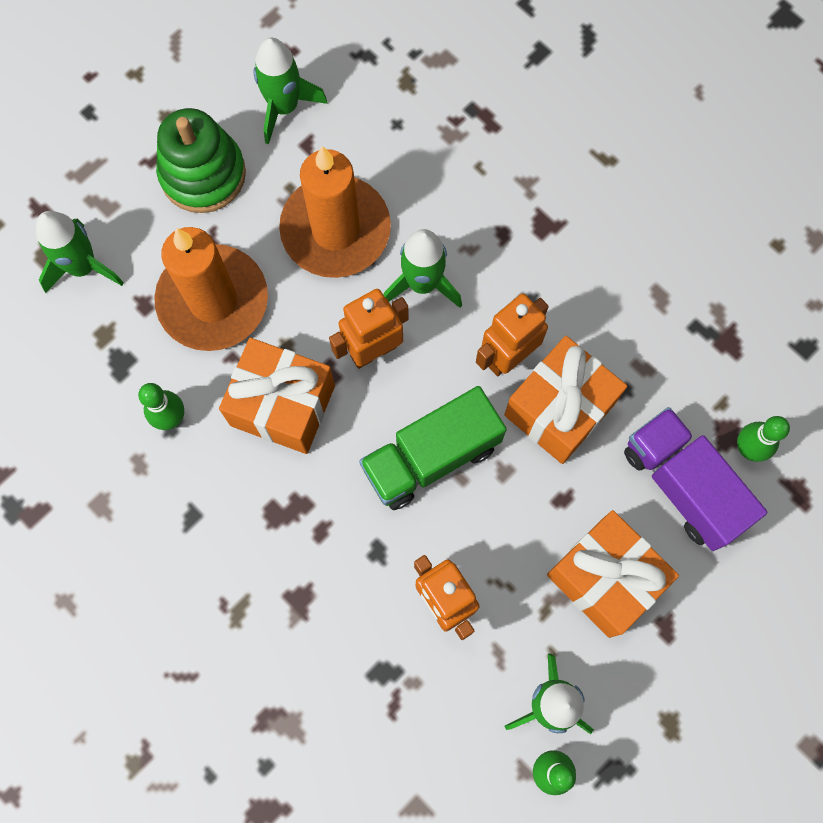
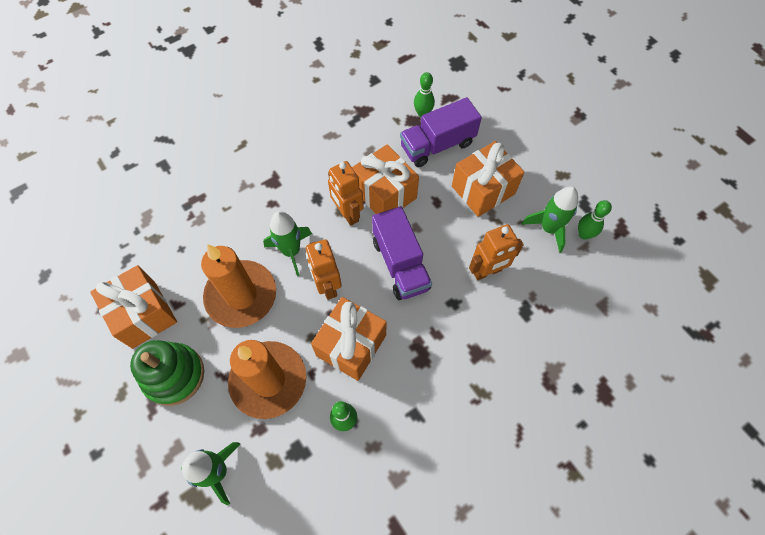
camera: 80 degrees left, 10 degrees down
(284, 107) = (144, 314): green rocket -> orange gift
(431, 457) = (400, 264): green truck -> purple truck

